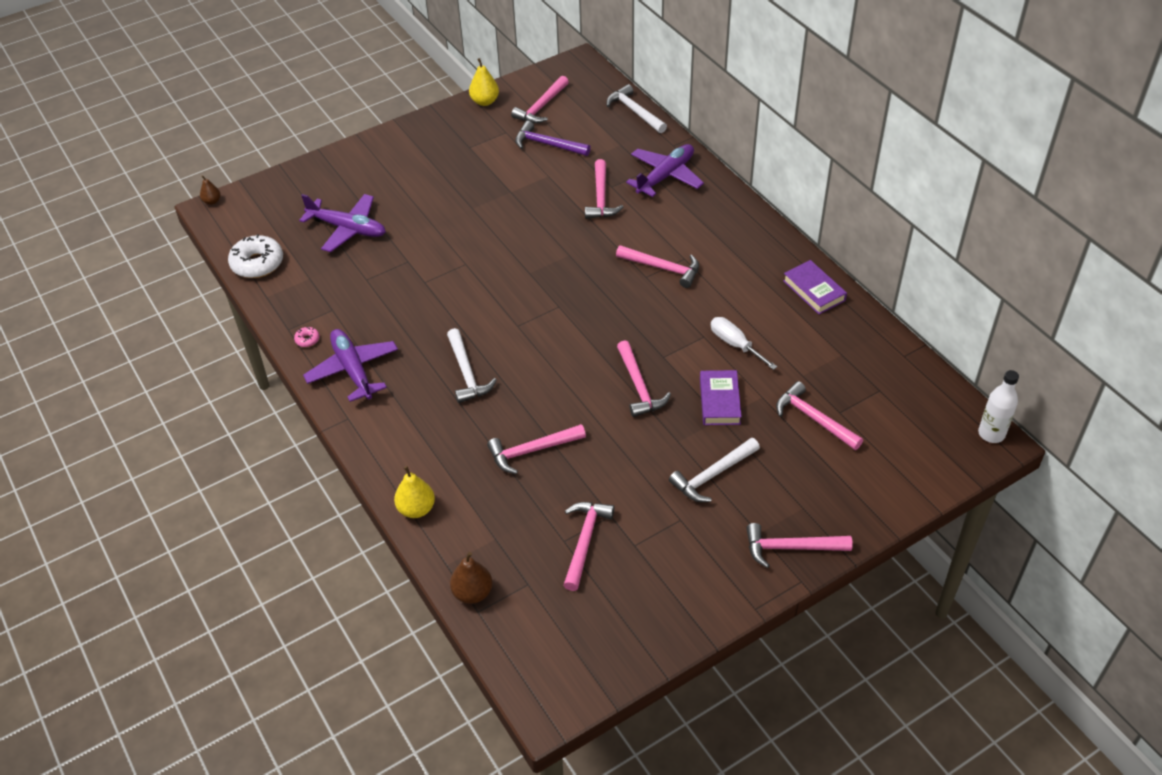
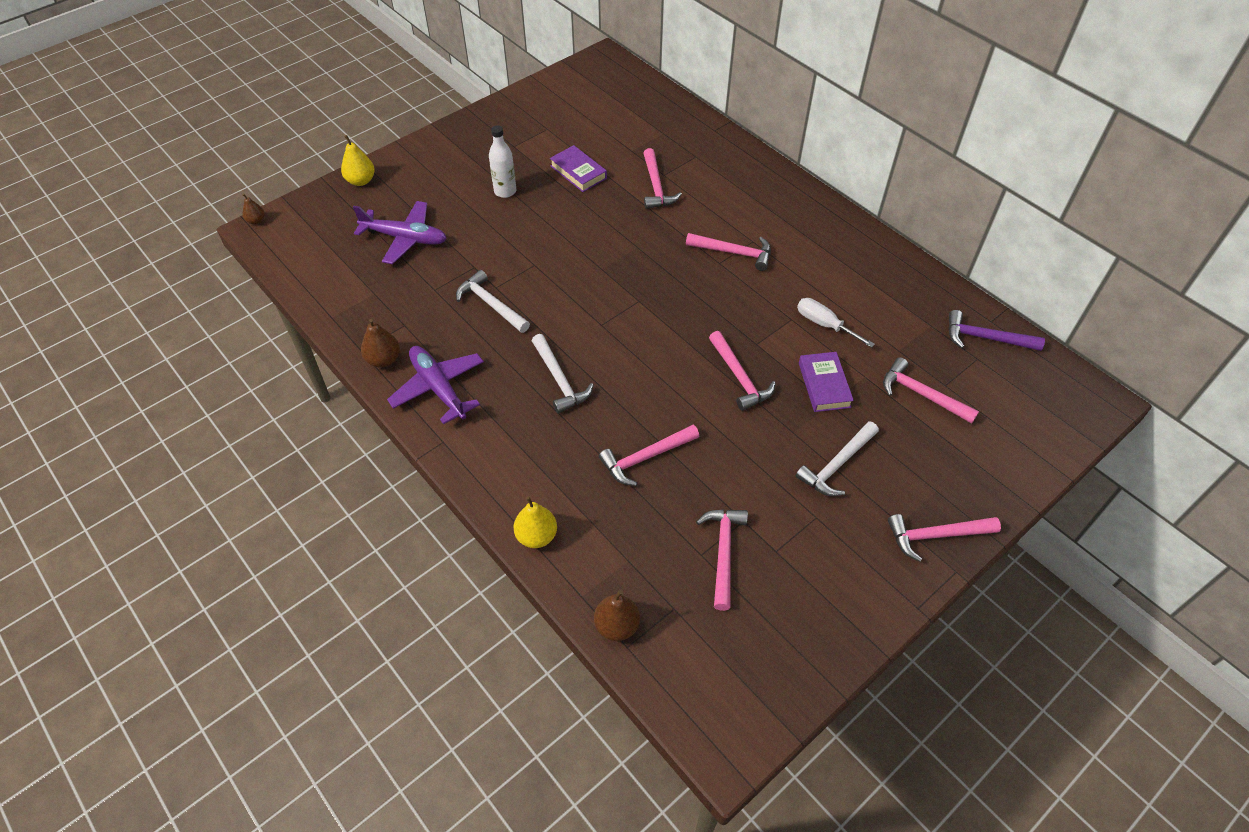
camera: 10 degrees left, 5 degrees up
(257, 263) = (316, 282): white donut -> none
(307, 340) = (383, 360): pink donut -> brown pear
(485, 101) = (520, 100): yellow pear -> yellow pear (361, 181)
(541, 107) = (577, 102): pink hammer -> none
(547, 144) = (591, 138): purple hammer -> purple hammer (985, 338)
(635, 111) = (669, 100): white hammer -> white hammer (491, 304)
(665, 176) = (714, 160): purple plane -> none
(814, 290) = (886, 263): purple book -> purple book (578, 172)
(991, 434) = (1096, 393): white bottle -> white bottle (505, 191)

